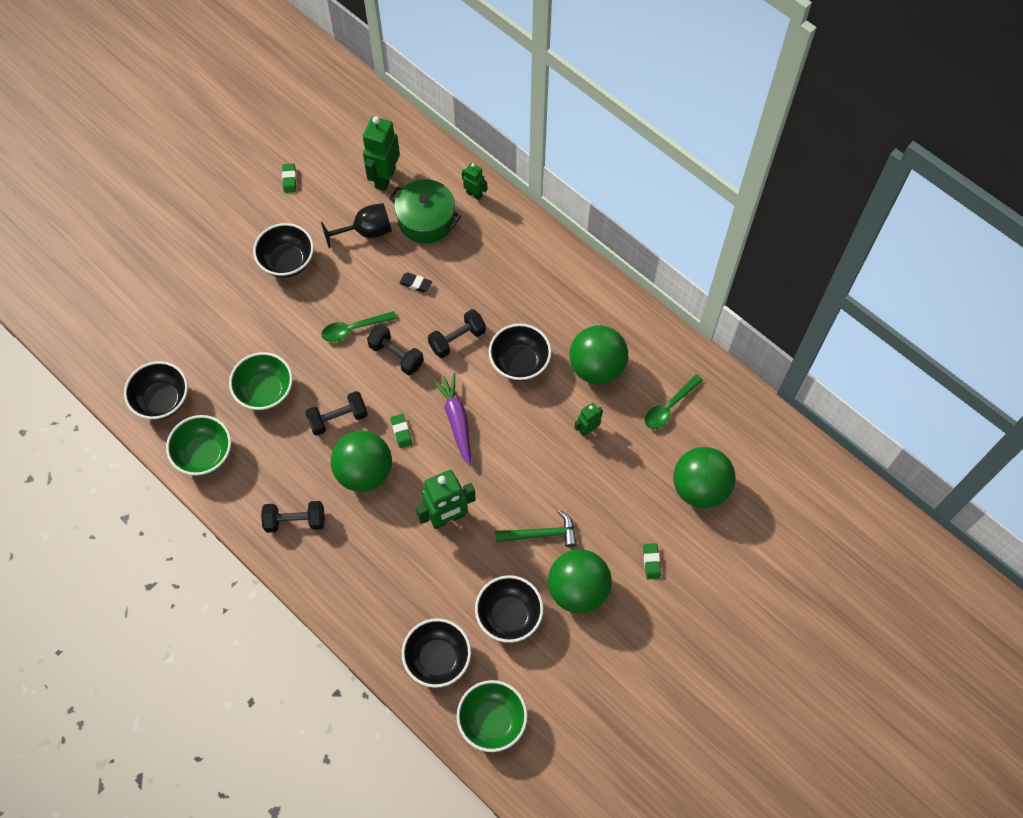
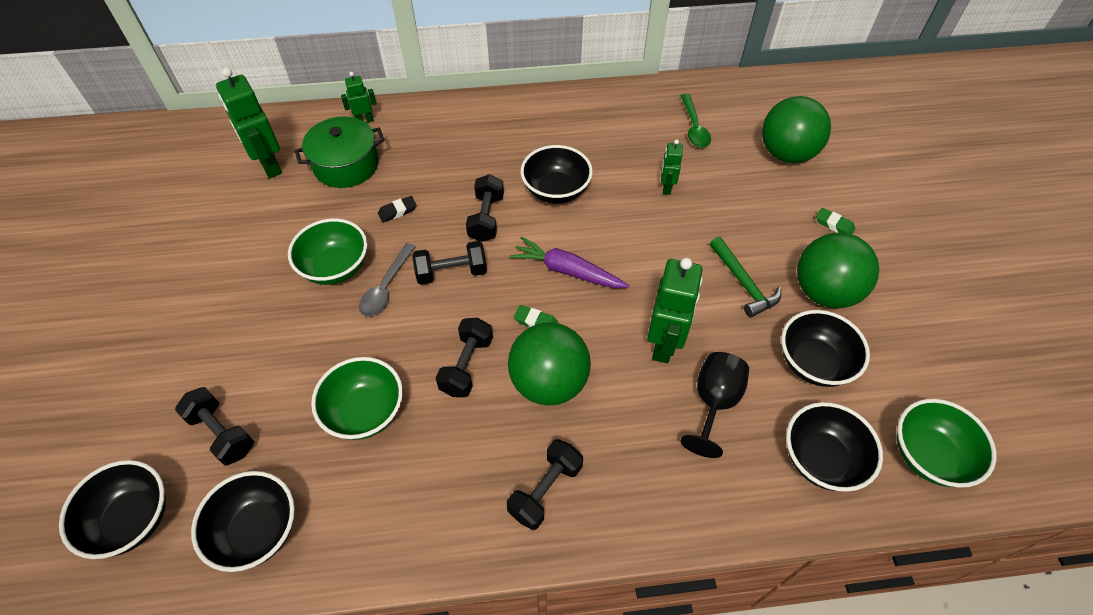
camera: 50 degrees left, 10 degrees down
(196, 333) = (222, 433): none -> black dumbbell
(204, 454) = (372, 532): green bowl -> green bowl (336, 267)
(287, 261) = (251, 293): black bowl -> black bowl (132, 519)
(289, 179) = (173, 233): green eraser -> none
(353, 329) = (386, 287): green spoon -> grey spoon
(366, 232) = (302, 212): black goblet -> black goblet (714, 402)
(541, 534) = (743, 283): green hammer -> green hammer turned 120 degrees clockwise
(597, 367) = (613, 147): green ball -> none

